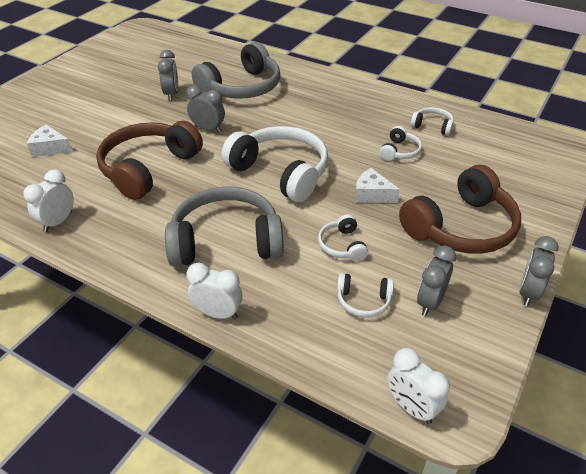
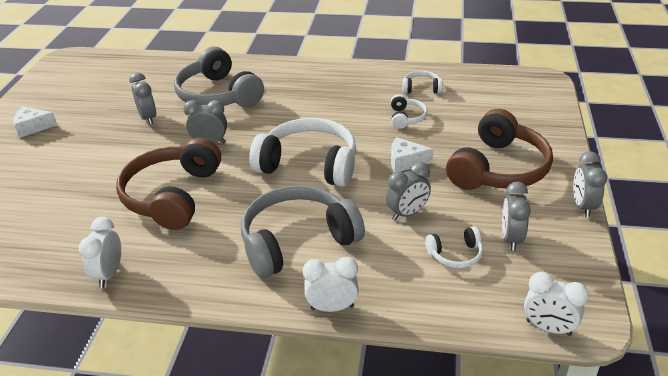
camera: 20 degrees left, 5 degrees down
(50, 148) = (48, 204): white cheese -> white cheese (33, 127)
(242, 87) = (218, 95): grey headphones -> grey headphones turned 120 degrees clockwise
(342, 245) = (407, 213): white headphones -> grey clock

